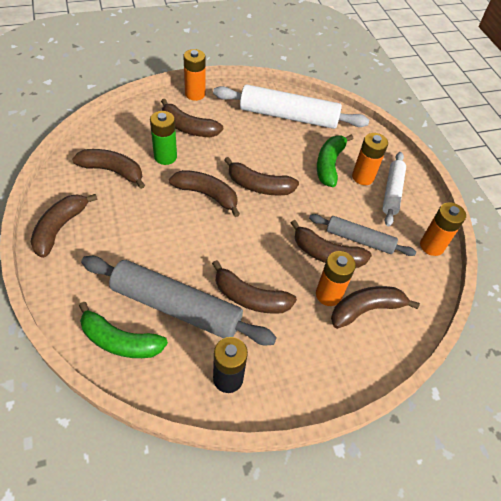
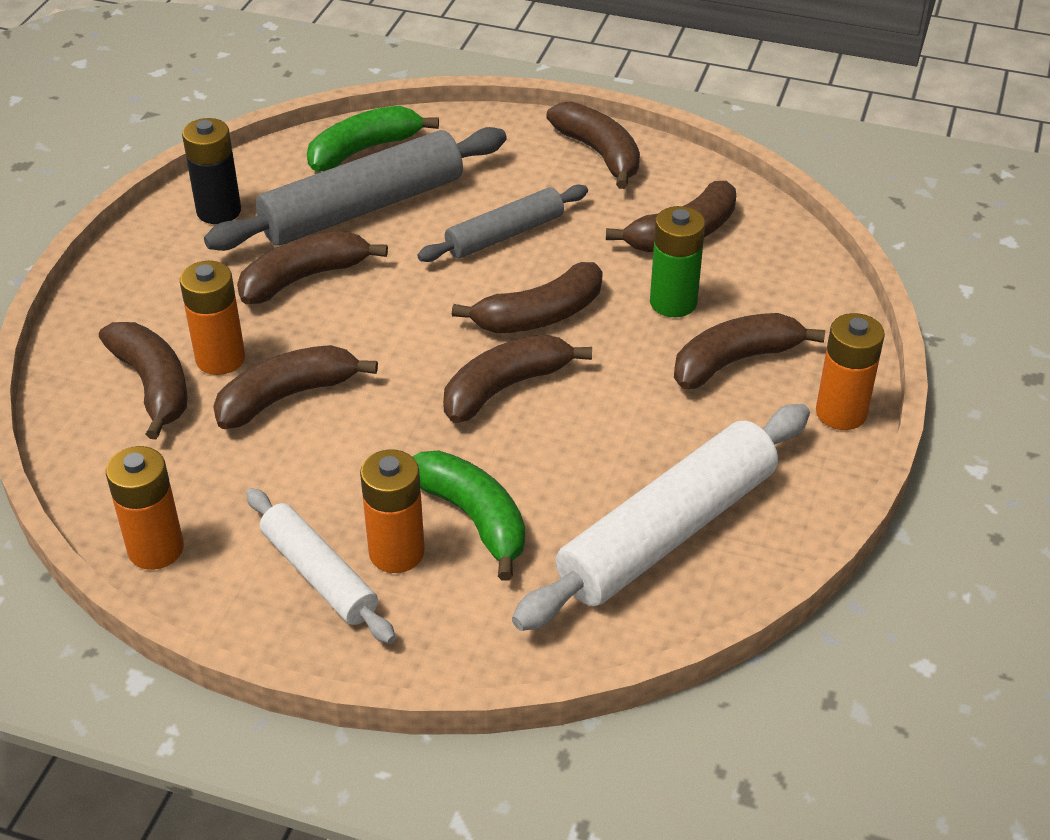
camera: 130 degrees right, 10 degrees down
(359, 239) = (270, 455): grey rolling pin -> grey rolling pin (505, 235)
(366, 309) = (153, 386): brown banana -> brown banana turned 45 degrees counterclockwise

